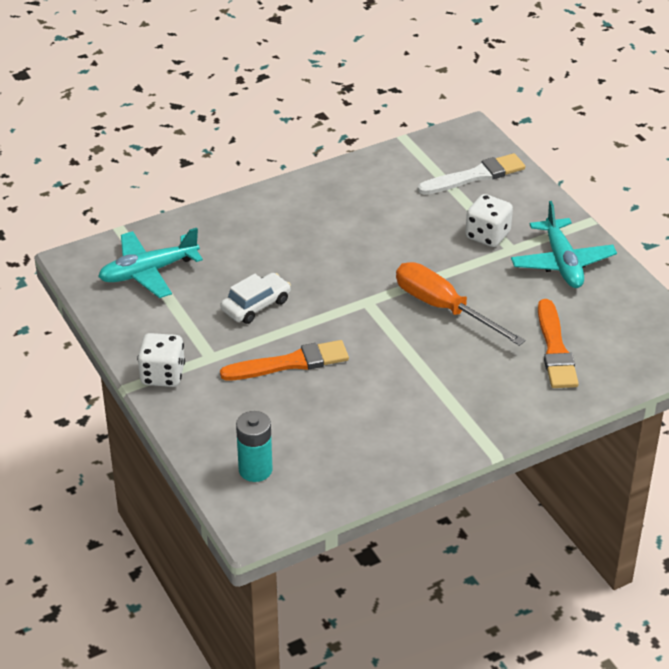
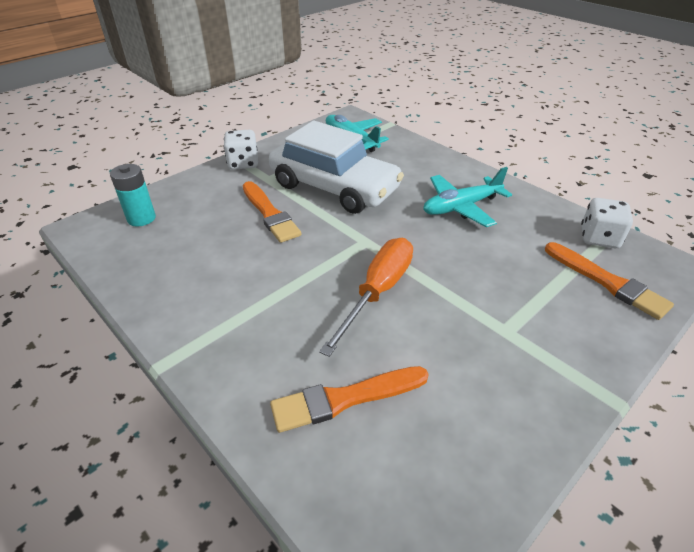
camera: 75 degrees right, 0 degrees up
(256, 305) = (334, 187): white car -> white car, size x2.18
(475, 176) = (607, 282): white brush -> orange brush
(487, 235) = (515, 307): white dice -> white dice (599, 238)
(562, 263) = (511, 382): turquoise plane -> turquoise plane (461, 207)

